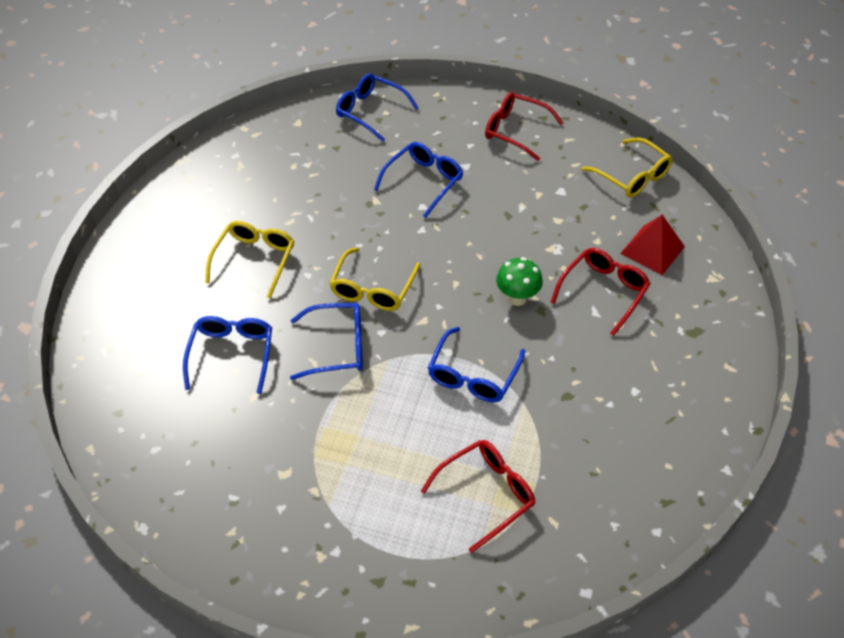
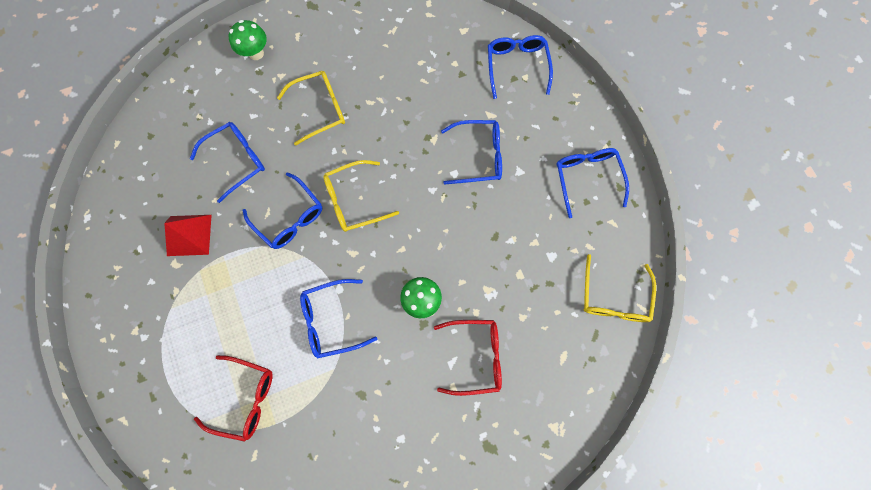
camera: 50 degrees right, 25 degrees up
(138, 273) = (256, 53): none -> green mushroom
(515, 131) = (587, 179): red glasses -> blue glasses
(652, 250) = (547, 364): red pyramid -> red pyramid (189, 235)

